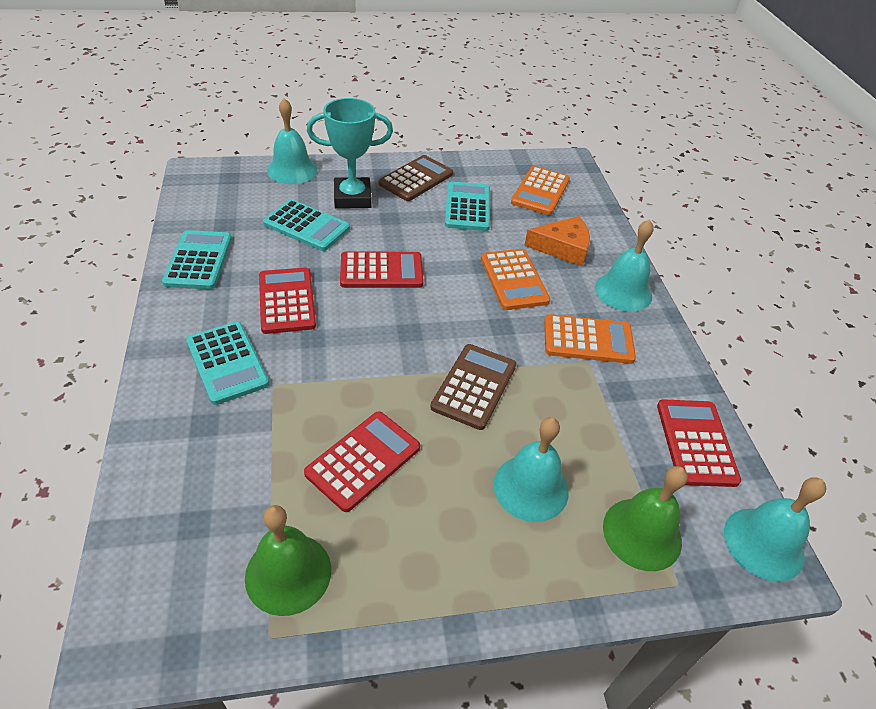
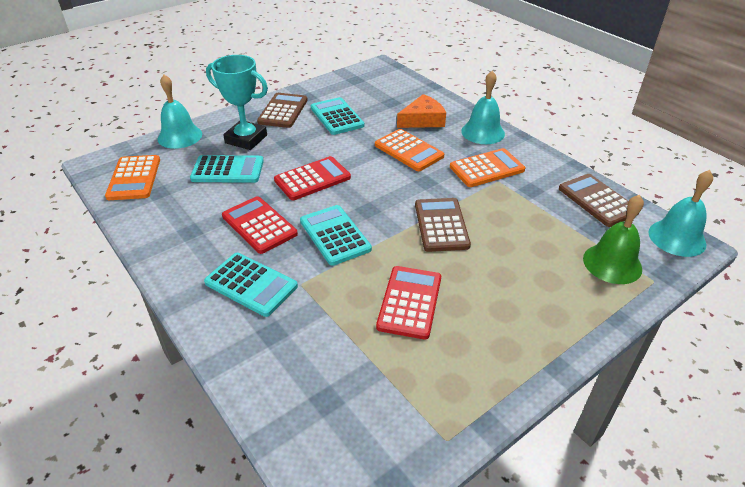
camera: 25 degrees left, 5 degrees down
(198, 260) = (160, 225): turquoise calculator -> turquoise calculator (335, 235)
(288, 573) = (423, 395): green bell -> none
(352, 198) = (246, 139): turquoise trophy -> turquoise trophy turned 60 degrees clockwise
(531, 487) = (528, 268): turquoise bell -> none
(540, 191) = (377, 90): orange calculator -> orange calculator (134, 178)
(696, 442) = (597, 200): red calculator -> brown calculator

